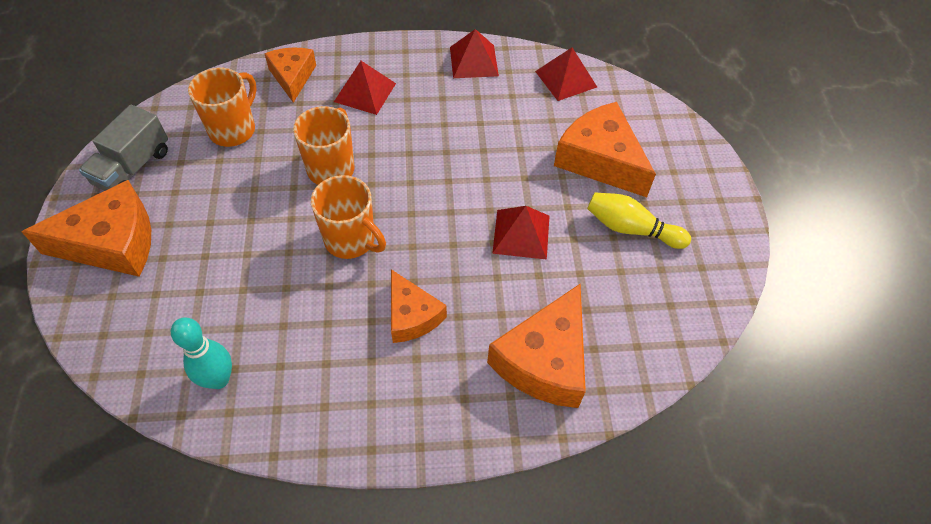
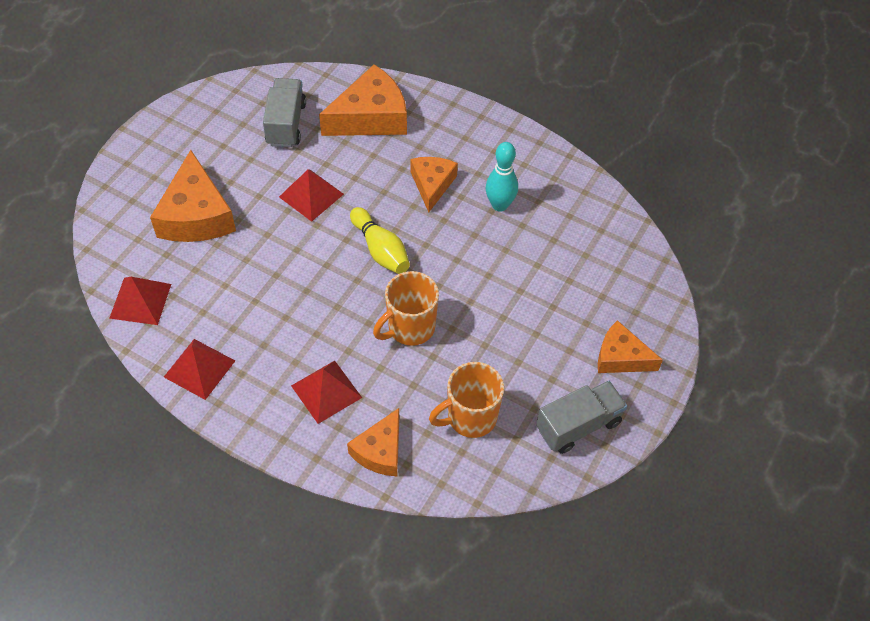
camera: 145 degrees left, 0 degrees up
(112, 243) = (621, 357): orange cheese -> orange cheese, size x0.62
(218, 379) = (582, 214): turquoise bowling pin -> turquoise bowling pin (500, 205)
(351, 240) = (436, 258): orange mug -> none
(621, 295) = (286, 124): none -> grey truck
(631, 229) = (232, 157): yellow bowling pin -> yellow bowling pin (380, 250)

